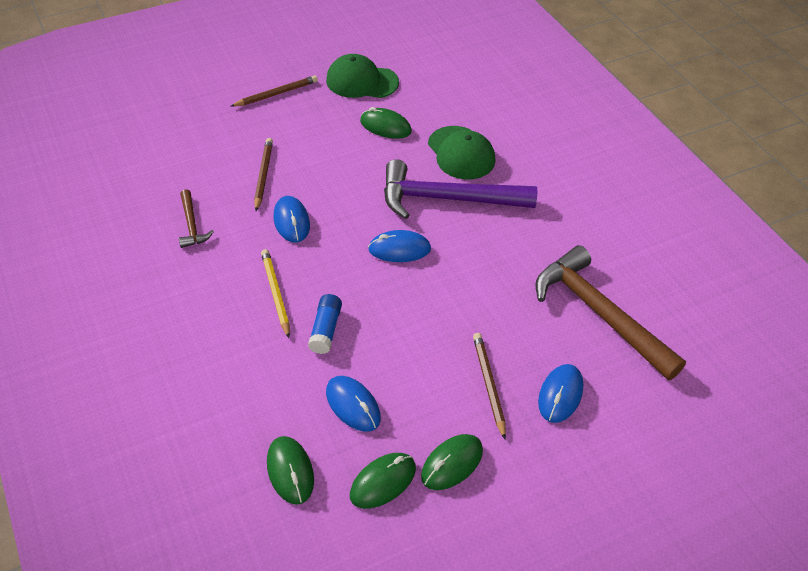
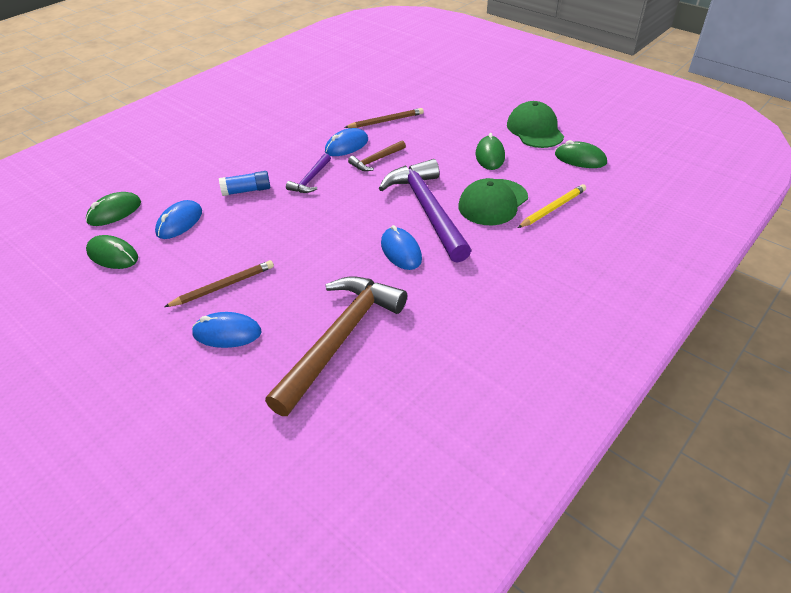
camera: 70 degrees right, 5 degrees down
(192, 225) = (316, 111): brown hammer -> brown hammer (376, 160)
(275, 293) = (271, 160): yellow pencil -> yellow pencil (552, 208)
(276, 94) = (479, 100): brown pencil -> none
(339, 269) = (310, 179): none -> purple hammer
(399, 249) = (349, 201): blue mouse -> blue mouse (401, 251)
(452, 463) = (136, 285): green mouse -> green mouse (580, 159)

